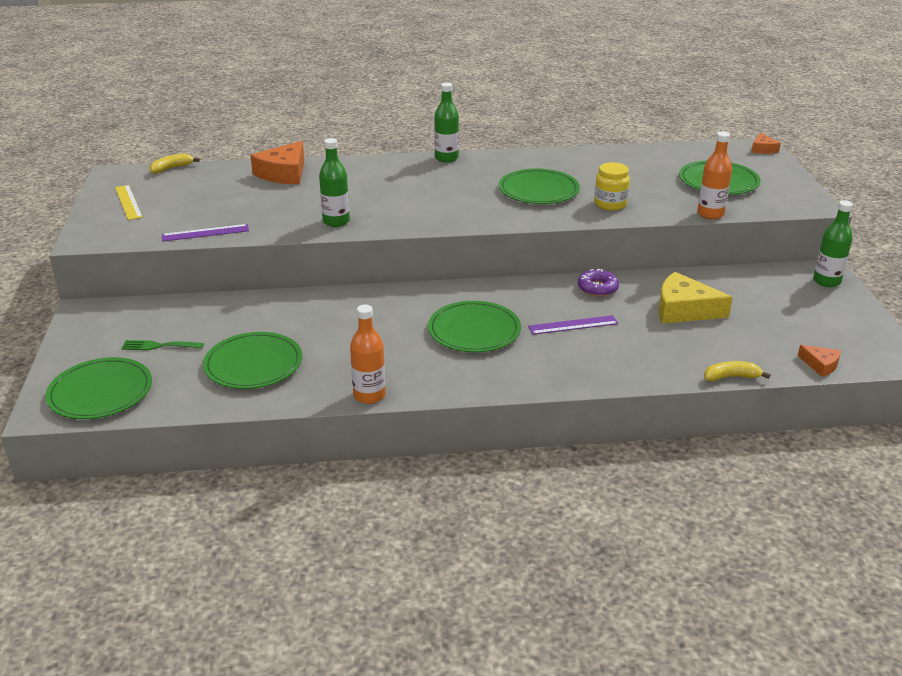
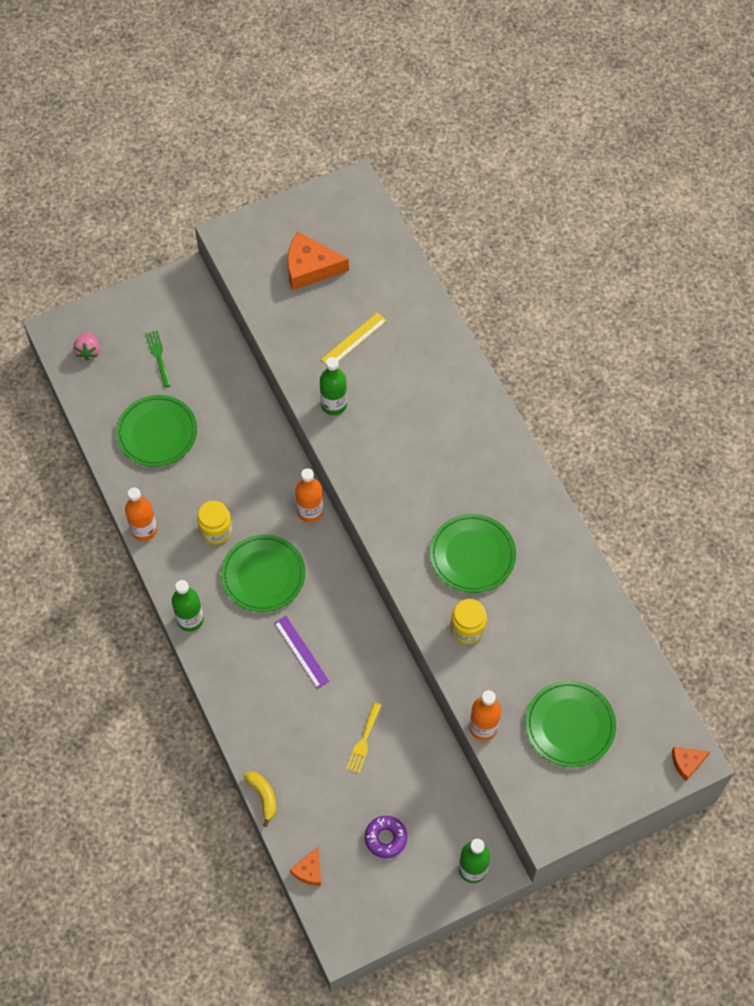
camera: 70 degrees right, 30 degrees up
(100, 392) = (88, 351): green plate -> pink strawberry
(128, 202) = (305, 228): yellow ruler -> yellow ruler (354, 340)
(172, 168) = (386, 223): yellow banana -> none
(205, 233) = (273, 314): purple ruler -> none
(284, 173) = (415, 319): orange cheese -> orange cheese (310, 268)
(403, 349) = (216, 530): none -> yellow jar
(420, 292) = (310, 511): none -> orange bottle
(446, 158) = (514, 447): green bottle -> green bottle (190, 620)
(597, 288) = (375, 658): purple donut -> purple donut (385, 838)
(684, 310) = (363, 741): yellow cheese -> yellow fork

